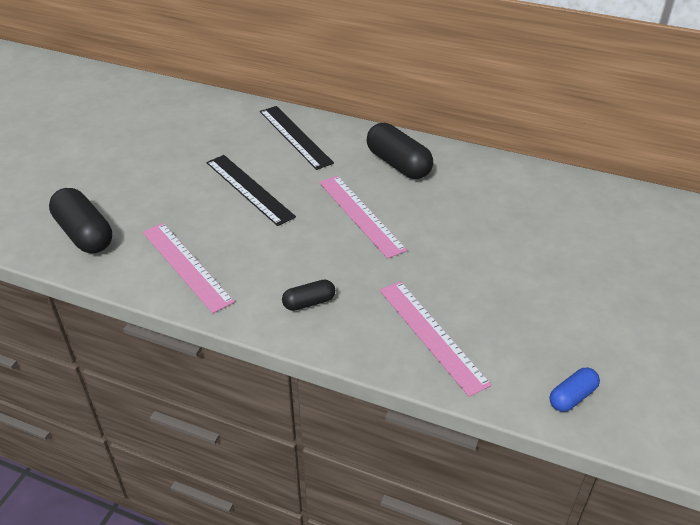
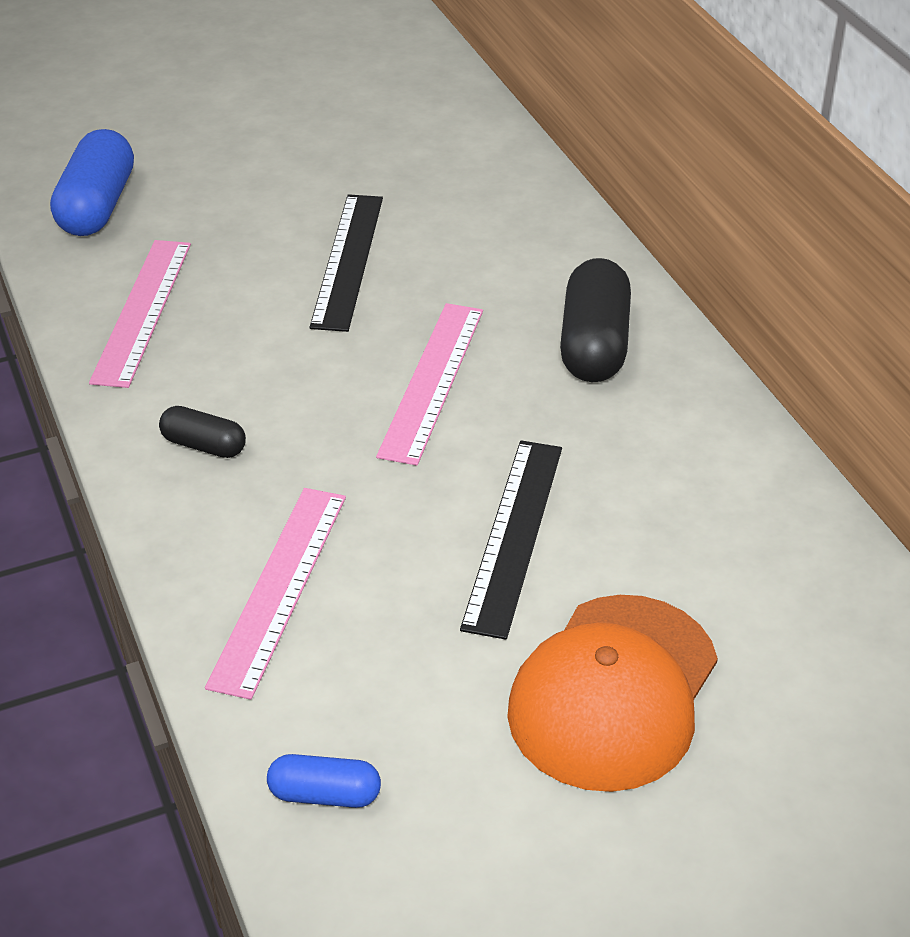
camera: 45 degrees right, 0 degrees up
(84, 234) = (97, 206): black capsule -> blue capsule
(295, 136) = (511, 224): black ruler -> black ruler (513, 535)
(597, 281) = (613, 692): none -> orange cap

